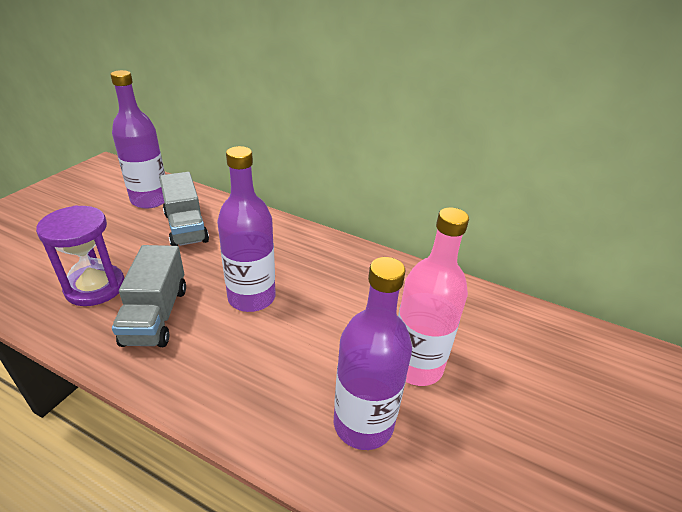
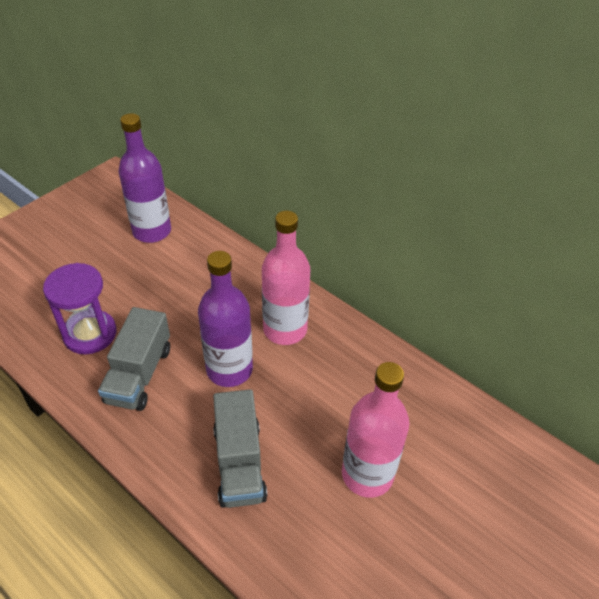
camera: 15 degrees right, 10 degrees up
(186, 227) = (182, 273): grey truck -> grey truck (239, 463)
(297, 258) = (285, 329): none -> pink bottle
(363, 423) = (299, 521): purple bottle -> none

